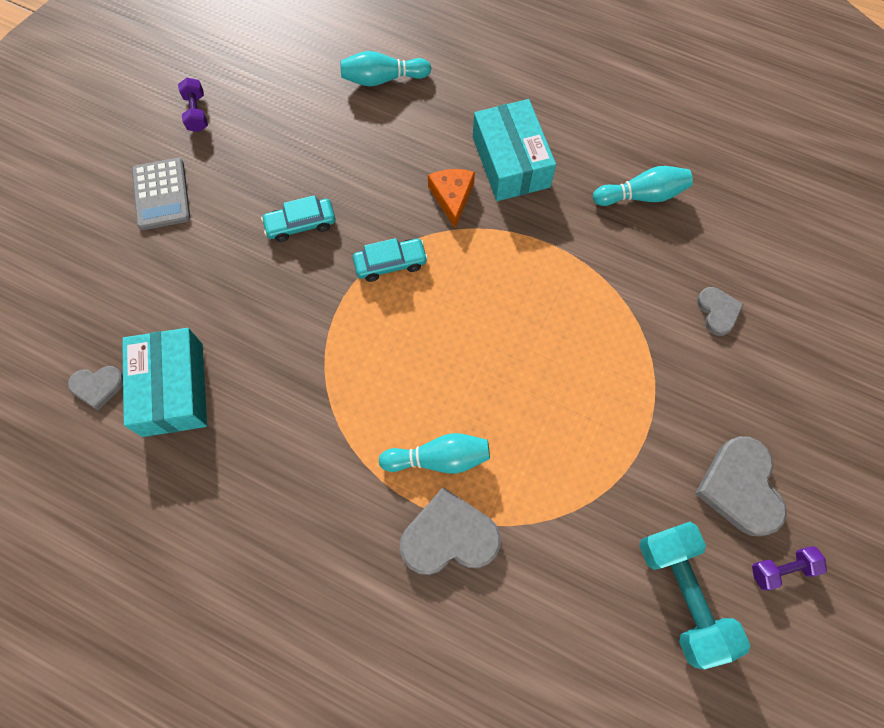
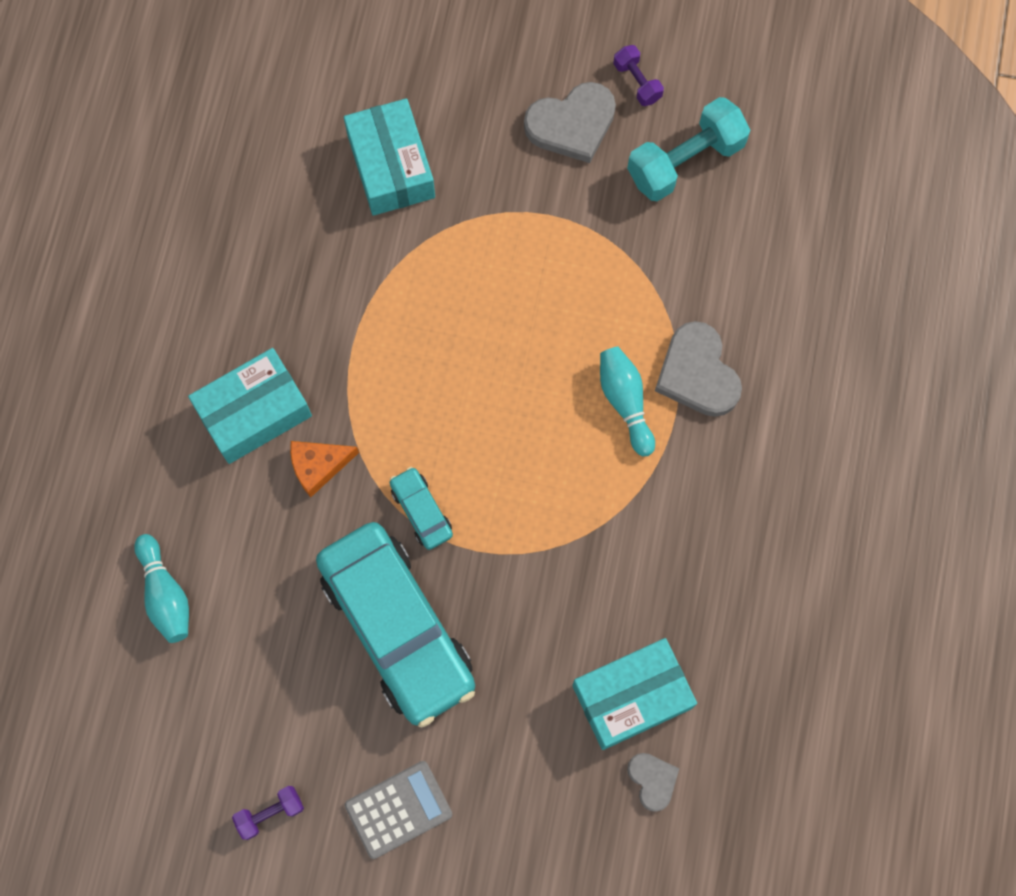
camera: 105 degrees left, 5 degrees up
(300, 224) = (397, 627): turquoise car -> turquoise car, size x2.39
(642, 195) = (265, 262): turquoise bowling pin -> none
(717, 312) = (391, 166): grey heart -> turquoise box

